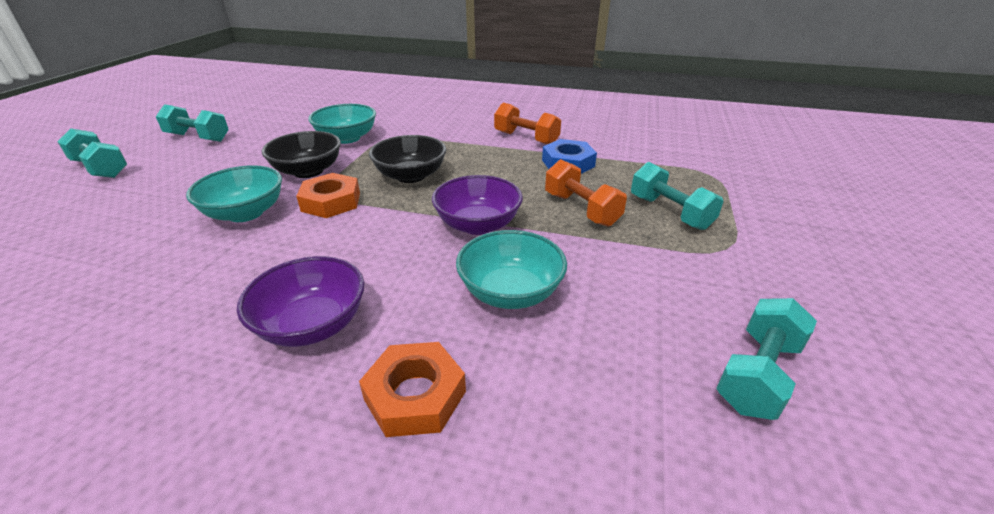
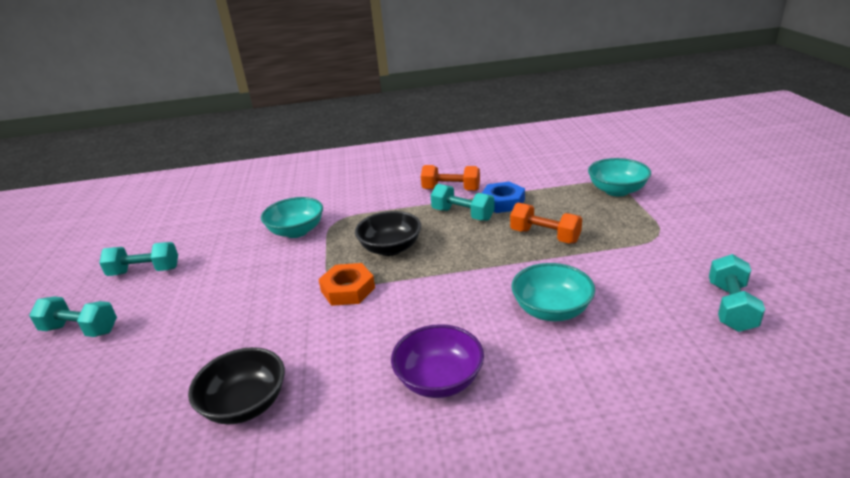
camera: 20 degrees left, 5 degrees down
(245, 213) = (284, 322): turquoise bowl -> turquoise bowl (617, 190)
(308, 171) = (296, 270): black bowl -> black bowl (245, 404)
(415, 395) = (554, 394): orange nut -> none
(478, 225) = (483, 271): purple bowl -> none
(670, 212) = (605, 220): turquoise dumbbell -> turquoise dumbbell (462, 214)

